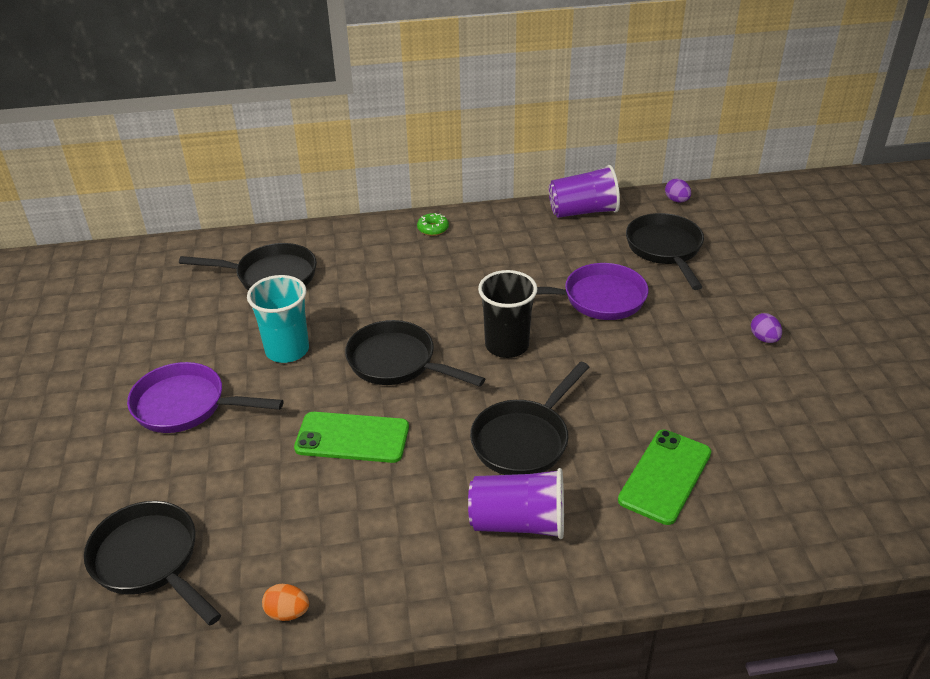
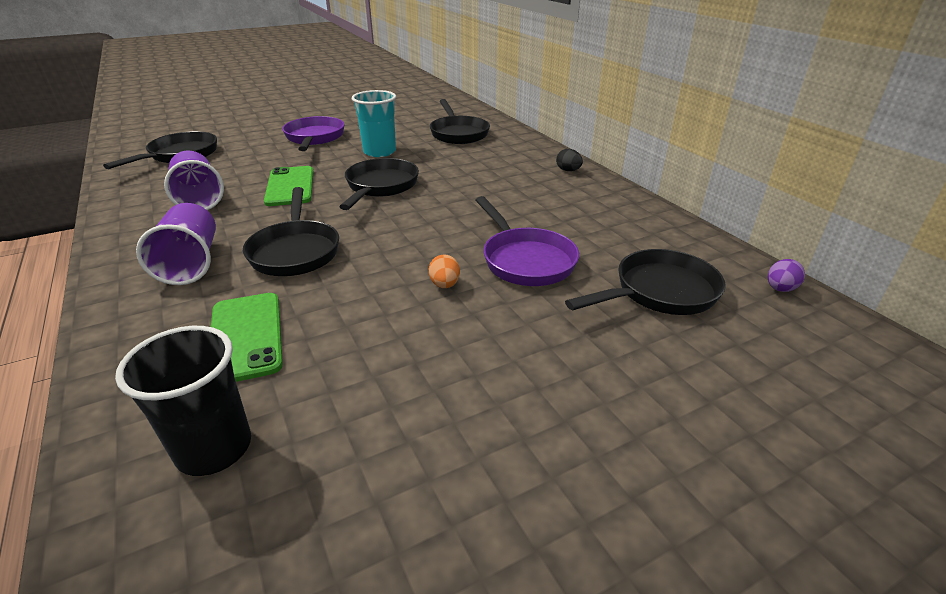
camera: 70 degrees right, 5 degrees down
(287, 612) = (123, 197): orange egg -> orange egg (444, 285)
(433, 229) = (568, 170): green donut -> black egg
(507, 345) = (423, 225): black cup -> black cup (214, 448)
(524, 440) = (295, 251): black pan -> black pan turned 120 degrees counterclockwise
(583, 211) = (677, 232): purple cup -> purple cup (199, 198)
(665, 476) = (246, 336): green phone -> green phone turned 60 degrees clockwise
(764, 339) = (528, 396): purple egg -> none

